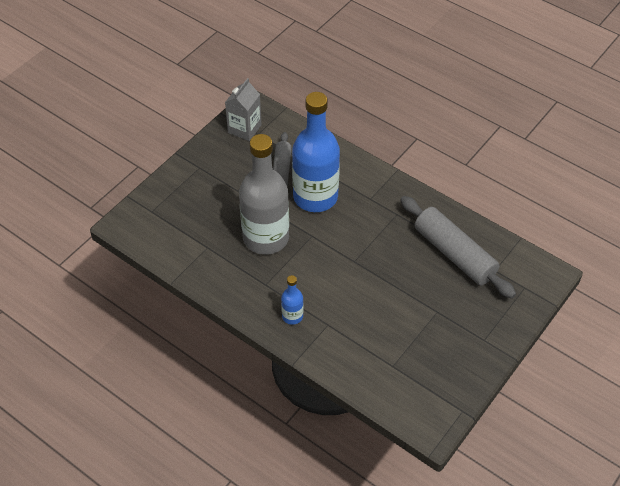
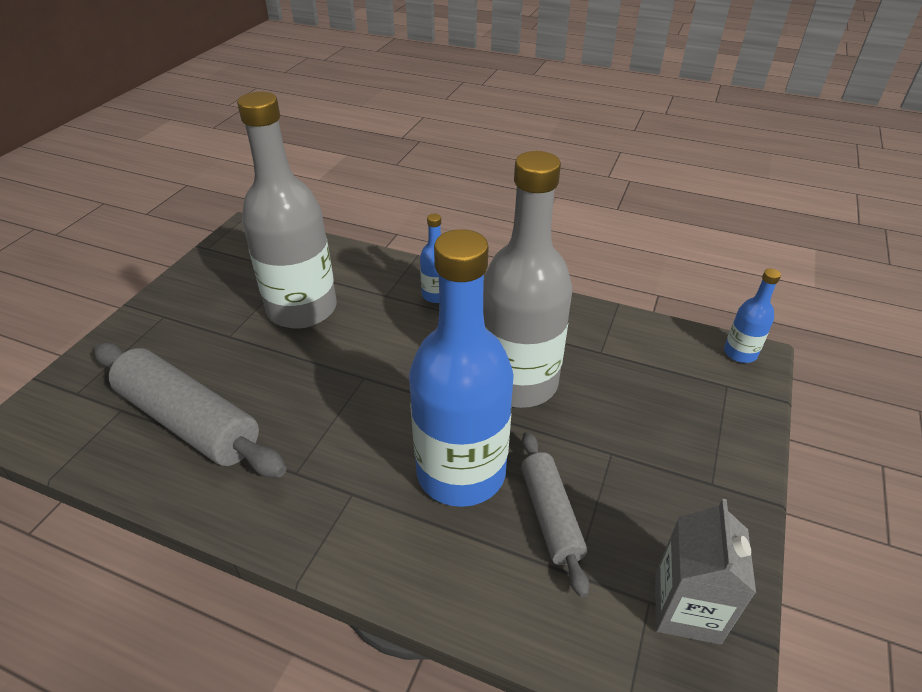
camera: 165 degrees right, 10 degrees down
(126, 228) = (740, 353): none -> blue bottle
(388, 324) = (302, 309): none -> grey bottle

